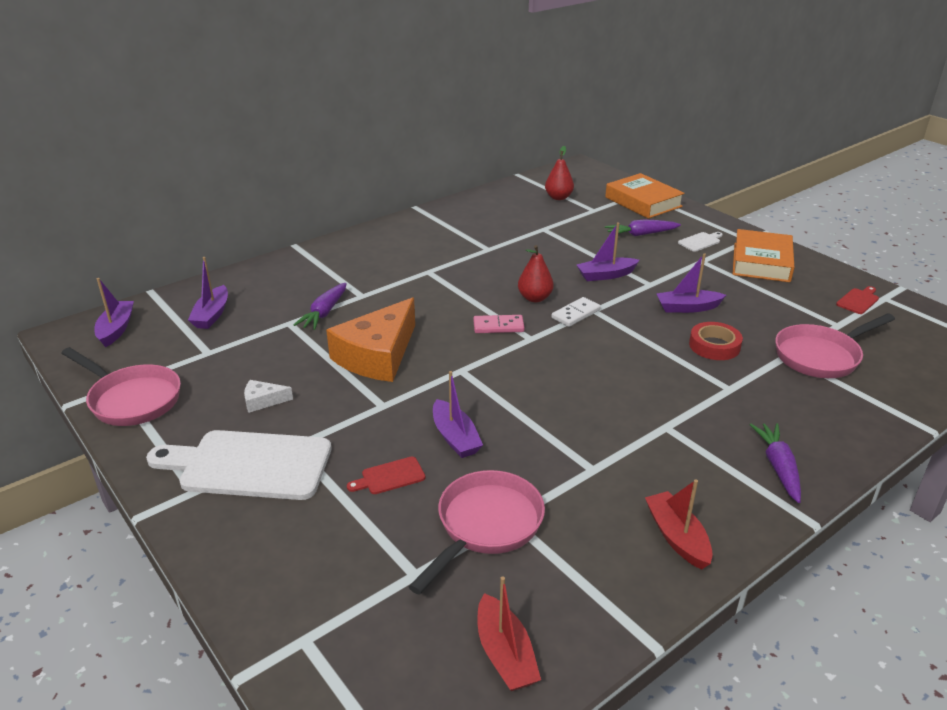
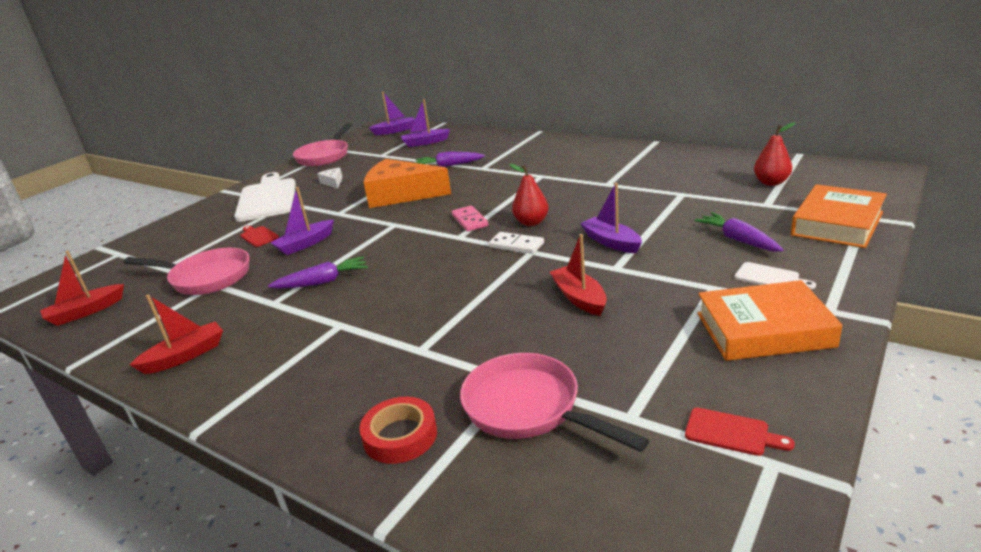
camera: 75 degrees right, 5 degrees down
(687, 308) = (579, 298): purple boat -> red boat
(714, 346) = (504, 327): red tape -> red tape (400, 436)
(778, 467) = (284, 399): purple carrot -> purple carrot (322, 282)

